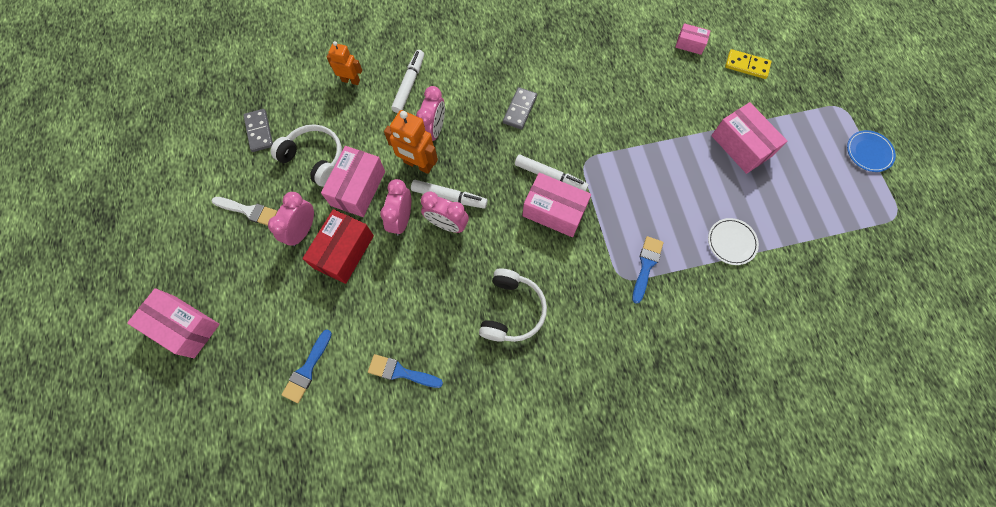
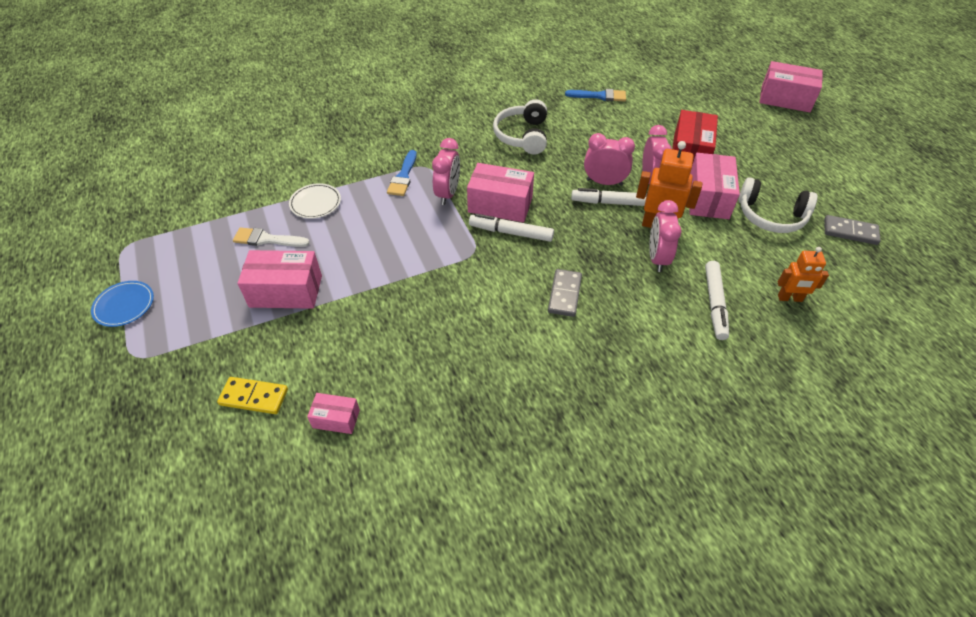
camera: 170 degrees right, 20 degrees down
(248, 211) = (800, 169): white brush -> white brush (267, 239)
(259, 131) = (850, 232): grey domino -> grey domino turned 45 degrees counterclockwise
(303, 230) = (738, 162): pink clock -> pink clock (448, 194)
(307, 369) = (672, 90): blue brush -> none
(741, 146) = (286, 291): pink box -> pink box turned 45 degrees counterclockwise

